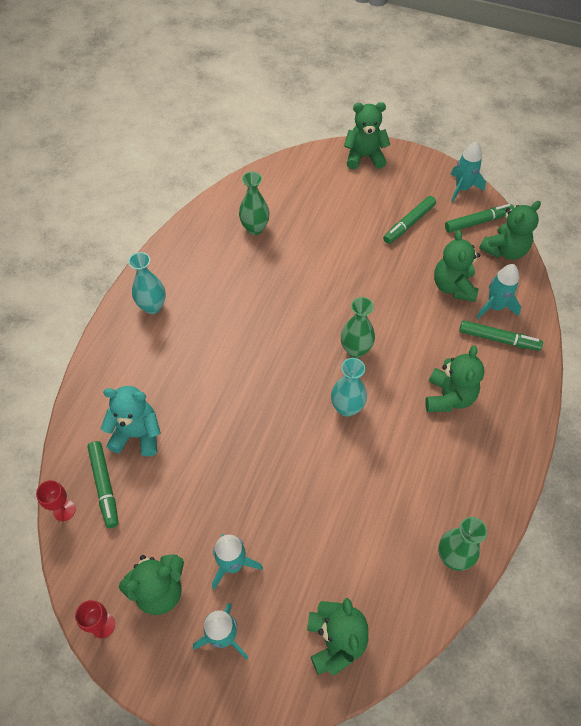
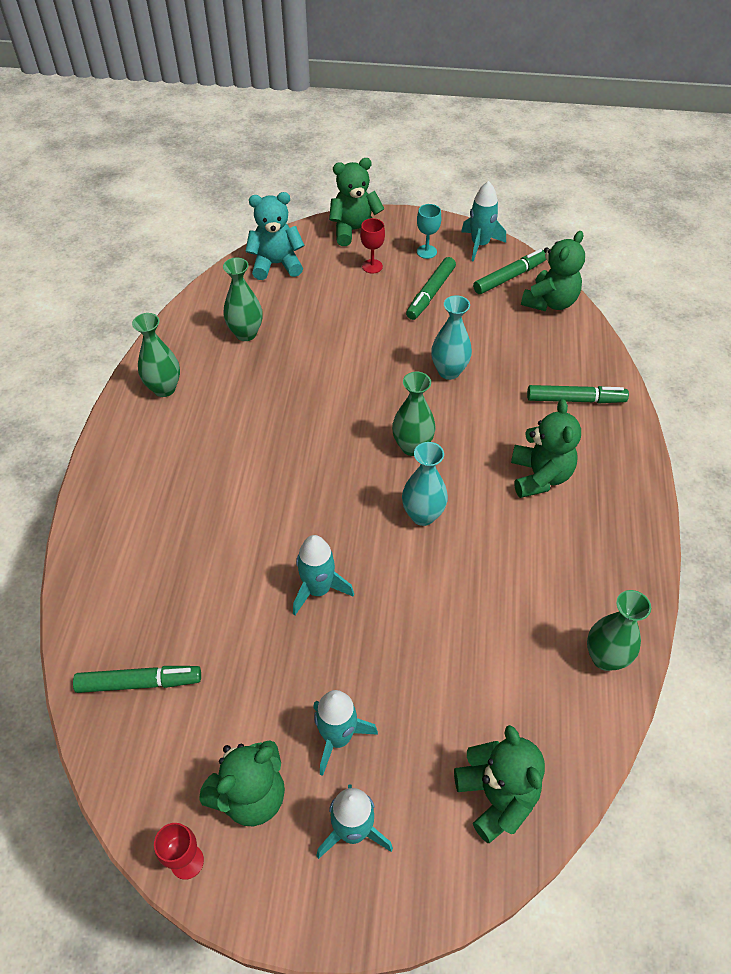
camera: 15 degrees left, 5 degrees down
(64, 510) = (92, 727): red goblet -> red goblet (372, 266)
(104, 486) = (139, 682): green marker -> green marker turned 60 degrees counterclockwise
(137, 434) = (165, 608): turquoise teddy bear -> turquoise teddy bear (276, 264)
(152, 306) = (141, 449): turquoise vase -> turquoise vase (449, 371)
(182, 261) = (164, 388): none -> green vase
(416, 186) = (426, 252): none -> turquoise goblet
(453, 287) = (504, 352): green teddy bear -> none
(495, 307) = (559, 365): turquoise rocket -> turquoise rocket (318, 589)

